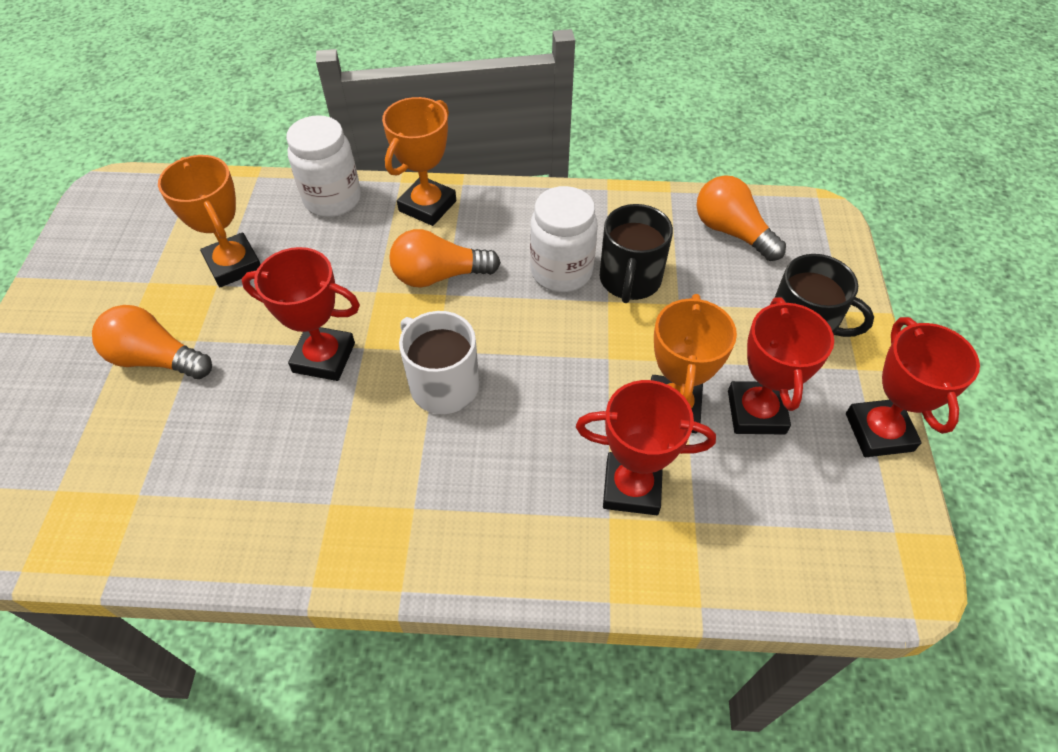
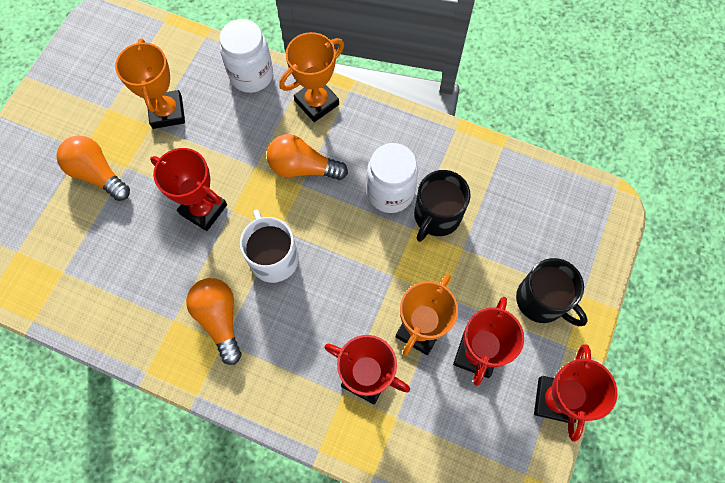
camera: 20 degrees right, 15 degrees up
(732, 232) = (532, 199): orange light bulb -> orange light bulb (219, 319)

